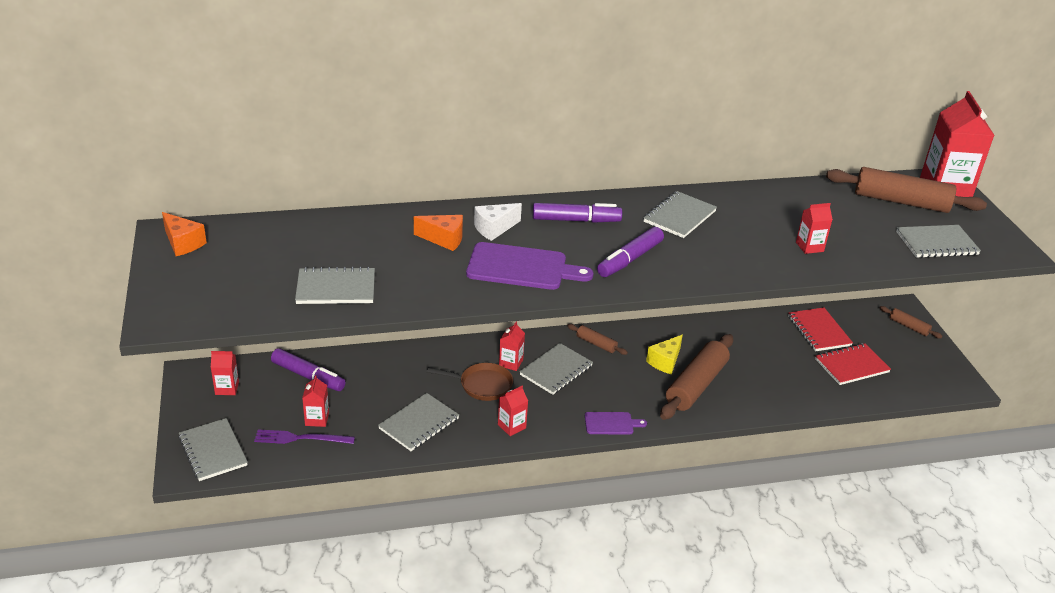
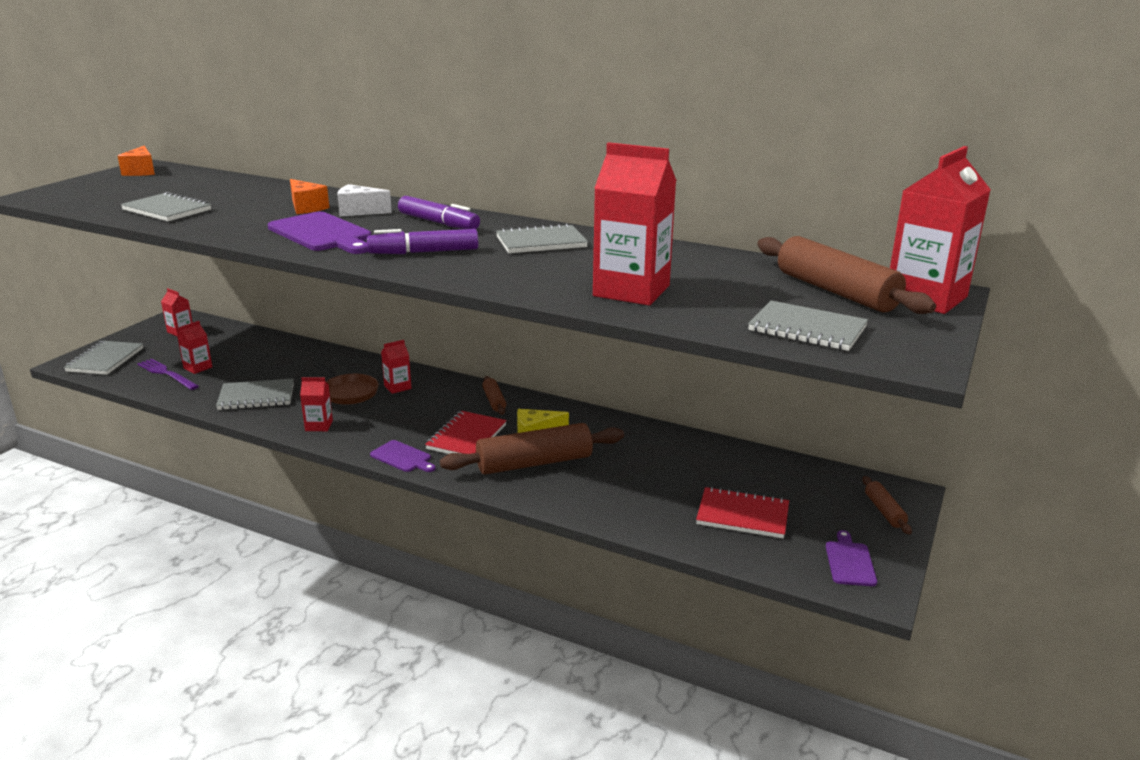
camera: 40 degrees right, 10 degrees down
(308, 376) = (240, 343): purple marker -> none
(556, 370) = (425, 405): grey notebook -> none
(809, 247) = (631, 291): red carton -> red carton, size x2.14
(819, 331) = (752, 473): red notebook -> red notebook (466, 437)
(933, 371) = (849, 562): none -> purple cutting board

